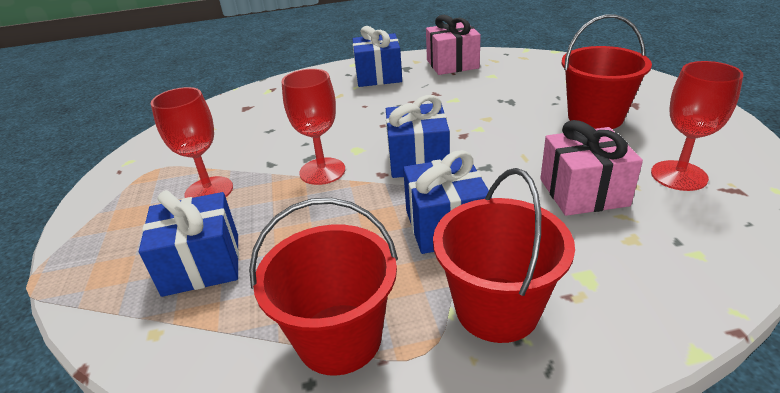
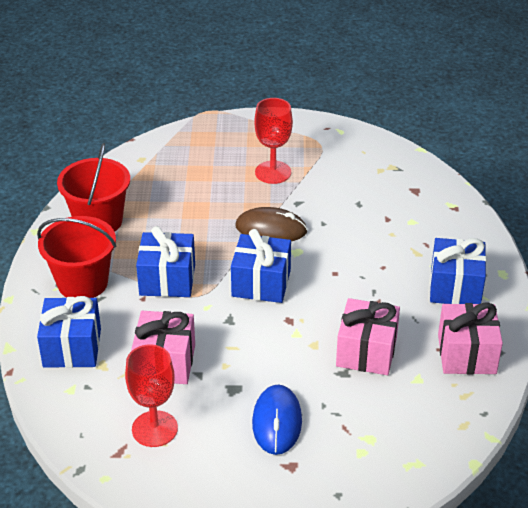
camera: 100 degrees right, 5 degrees up
(202, 264) = (189, 172): blue gift -> blue gift (72, 347)
(322, 171) = (271, 229): red goblet -> brown mouse
(478, 96) = (366, 352): none -> pink gift
(595, 117) = (277, 422): red bucket -> blue mouse

